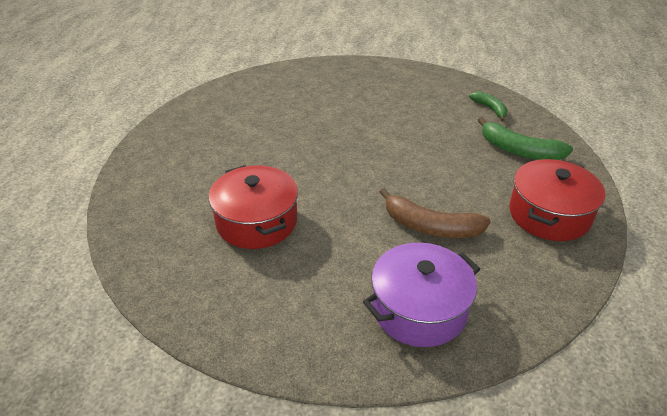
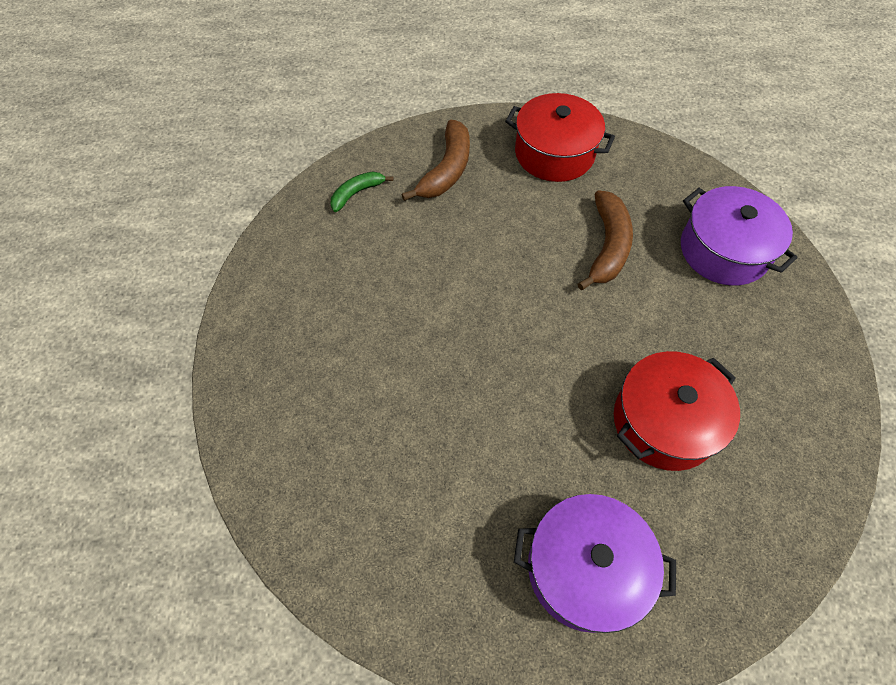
camera: 100 degrees left, 20 degrees up
(180, 166) = (585, 569): none -> purple pot
(519, 150) = (447, 170): green banana -> brown banana

